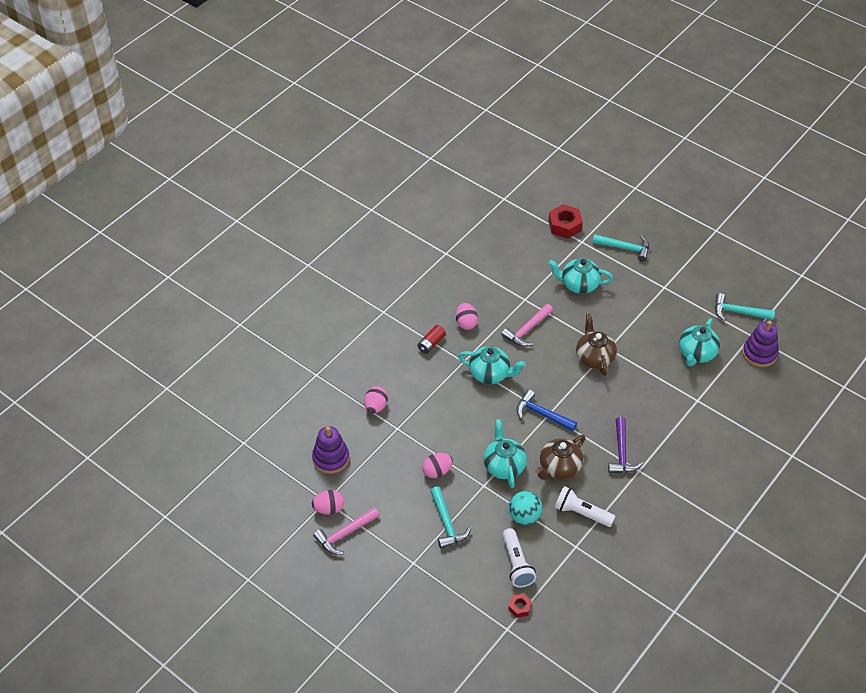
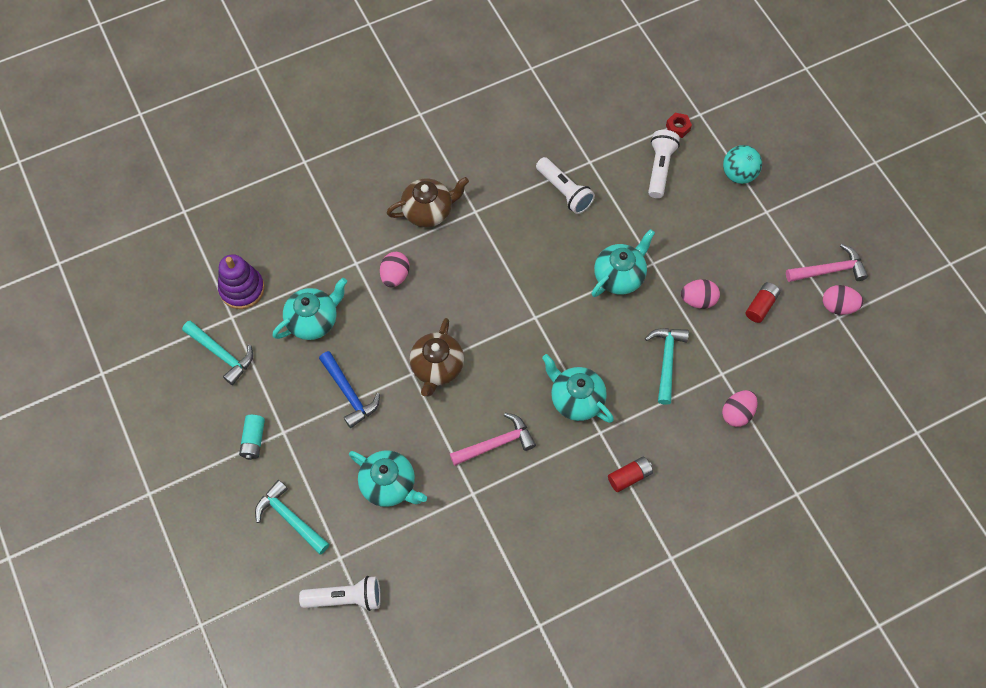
camera: 155 degrees left, 15 degrees up
(331, 458) = (816, 367): purple stacking toy -> none
(388, 486) = (761, 306): none -> red battery
(446, 523) = (713, 238): turquoise hammer -> turquoise hammer (666, 361)
(466, 323) = (569, 489): pink egg -> pink egg (395, 276)
(504, 466) = (619, 276): turquoise teapot -> turquoise teapot turned 150 degrees counterclockwise
(524, 516) = (626, 212): turquoise ball -> turquoise ball (738, 174)
(542, 414) = (542, 320): blue hammer -> blue hammer (349, 393)
(559, 468) = (559, 249): brown teapot -> brown teapot (428, 211)
(564, 226) = (346, 598): red nut -> white flashlight
(621, 453) = (481, 238): purple hammer -> none
(678, 276) = (253, 440): none -> turquoise battery

